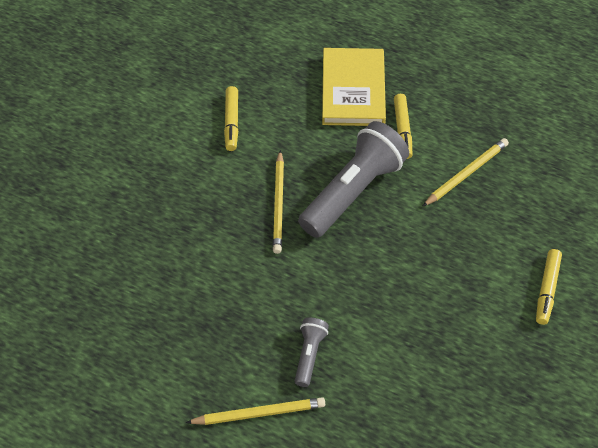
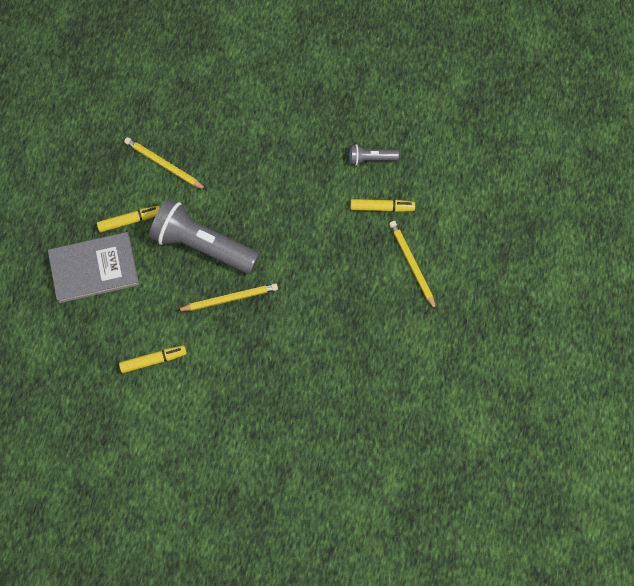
camera: 105 degrees left, 15 degrees up
(309, 354) = (356, 242): grey flashlight -> grey flashlight (370, 158)
(353, 90) = (94, 269): yellow book -> grey book
(547, 290) = (257, 95): yellow marker -> yellow marker (382, 207)

